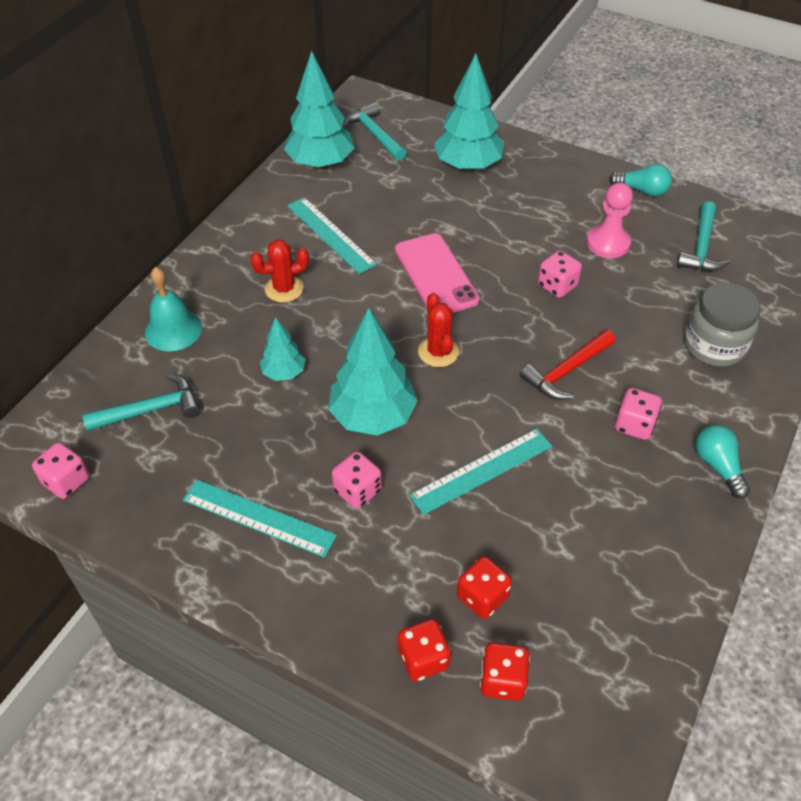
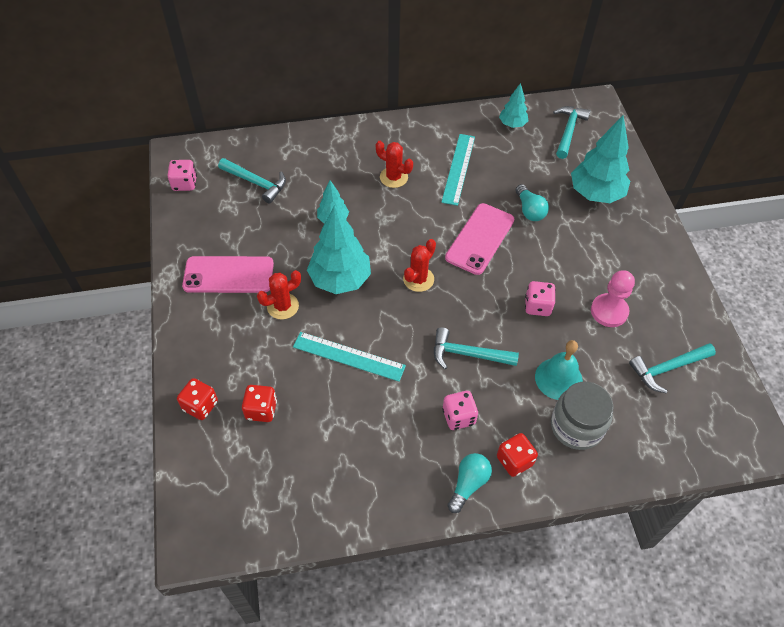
camera: 50 degrees right, 5 degrees up
(173, 330) = (317, 153): turquoise bell -> turquoise bell (558, 378)
(259, 517) = (228, 275): turquoise ruler -> pink phone
(320, 163) = (512, 124): turquoise tree -> turquoise tree, size x0.54
(357, 491) = (283, 306): pink dice -> red cactus
(502, 680) = (215, 452): red dice -> red dice (514, 461)
(566, 371) = (467, 354): red hammer -> turquoise hammer
(642, 190) = (686, 301): turquoise light bulb -> turquoise light bulb (529, 210)

